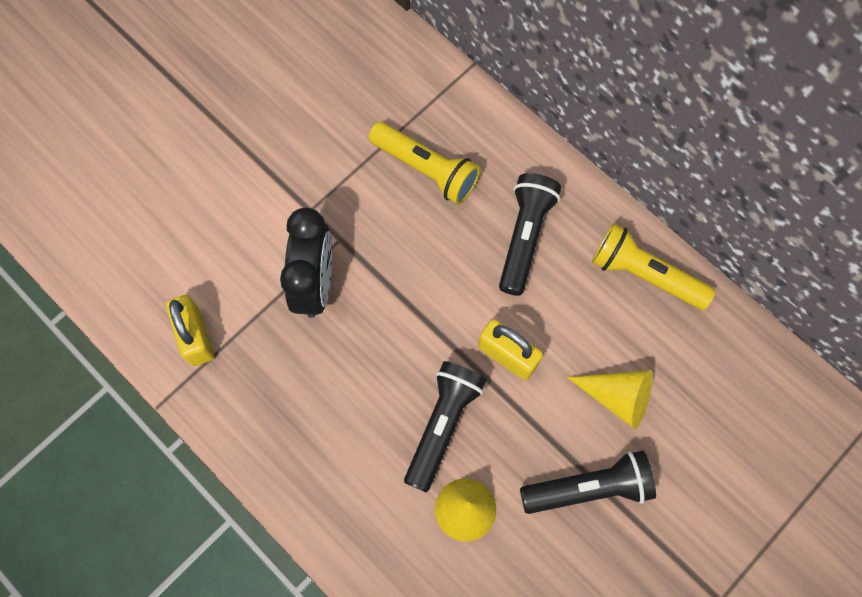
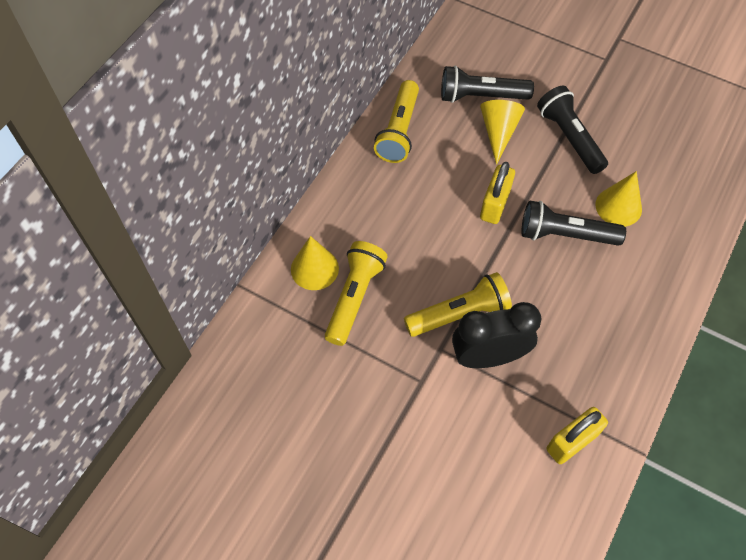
camera: 105 degrees left, 10 degrees down
(374, 270) = (459, 314): none -> yellow flashlight
(473, 138) = (314, 268): none -> yellow cone
(525, 237) = (394, 212): black flashlight -> black flashlight (481, 96)

